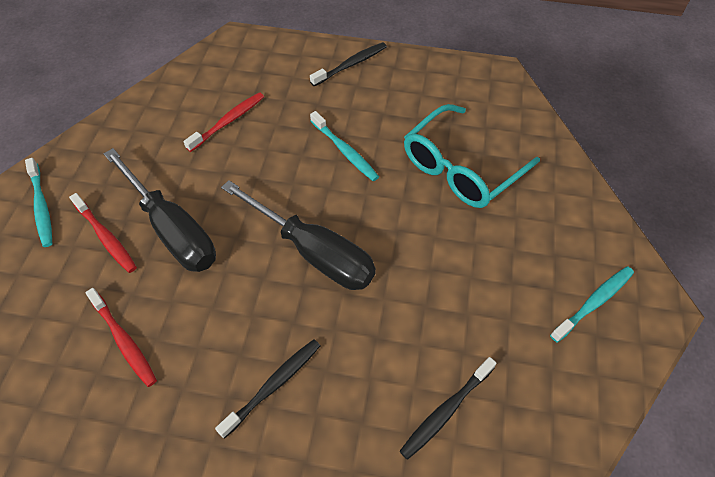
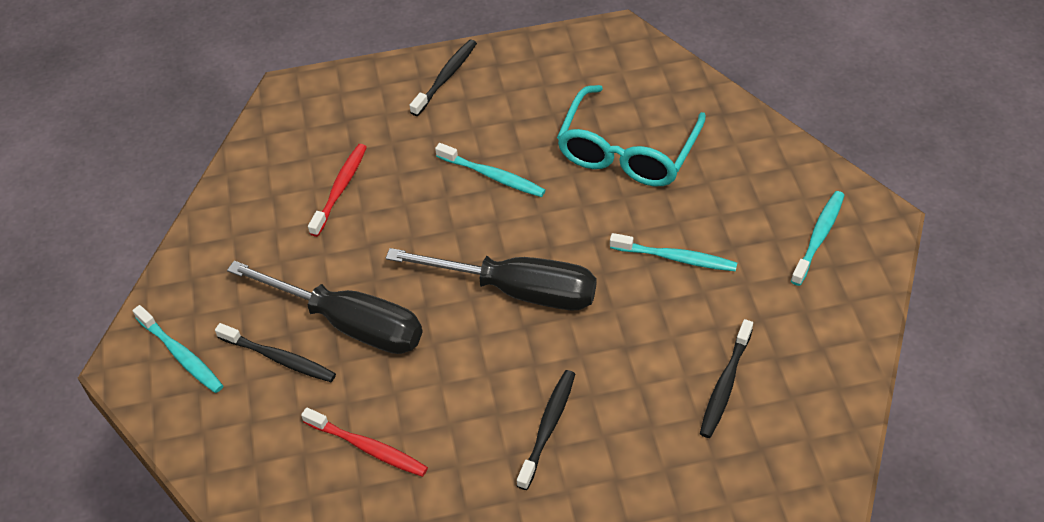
camera: 20 degrees left, 5 degrees down
(106, 237) = (279, 358): red toothbrush -> black toothbrush
(458, 274) = (676, 258): none -> turquoise toothbrush

